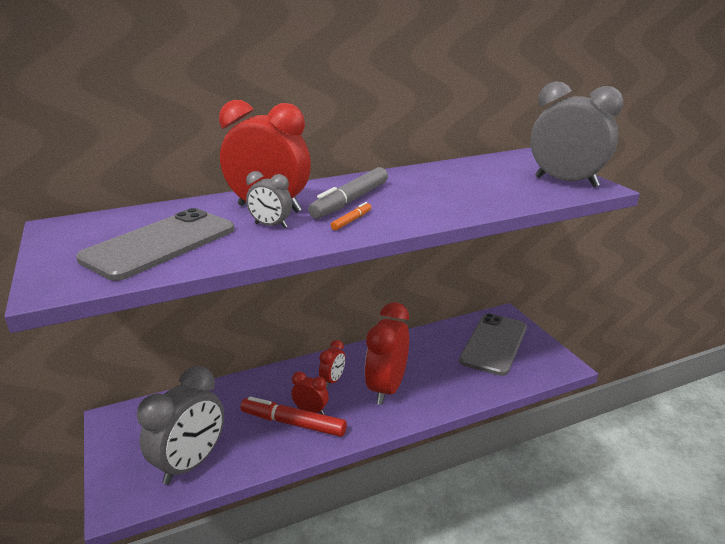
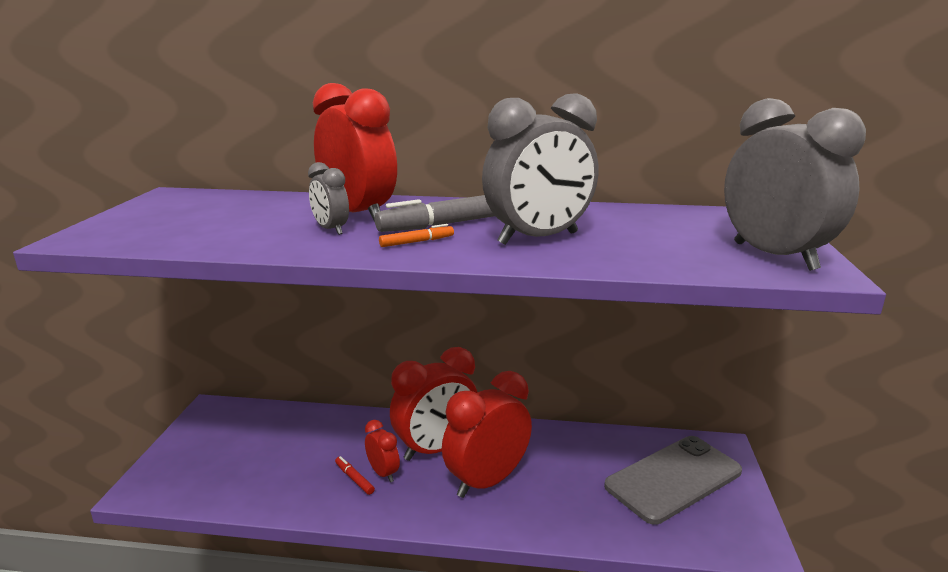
camera: 30 degrees right, 5 degrees down
(160, 244) = (212, 224): grey phone -> none
(191, 463) = (229, 478): grey clock -> grey clock (538, 238)
(293, 423) = (354, 479): red marker -> red marker, size x0.46
(333, 380) = (436, 449): red clock -> red clock, size x2.04

